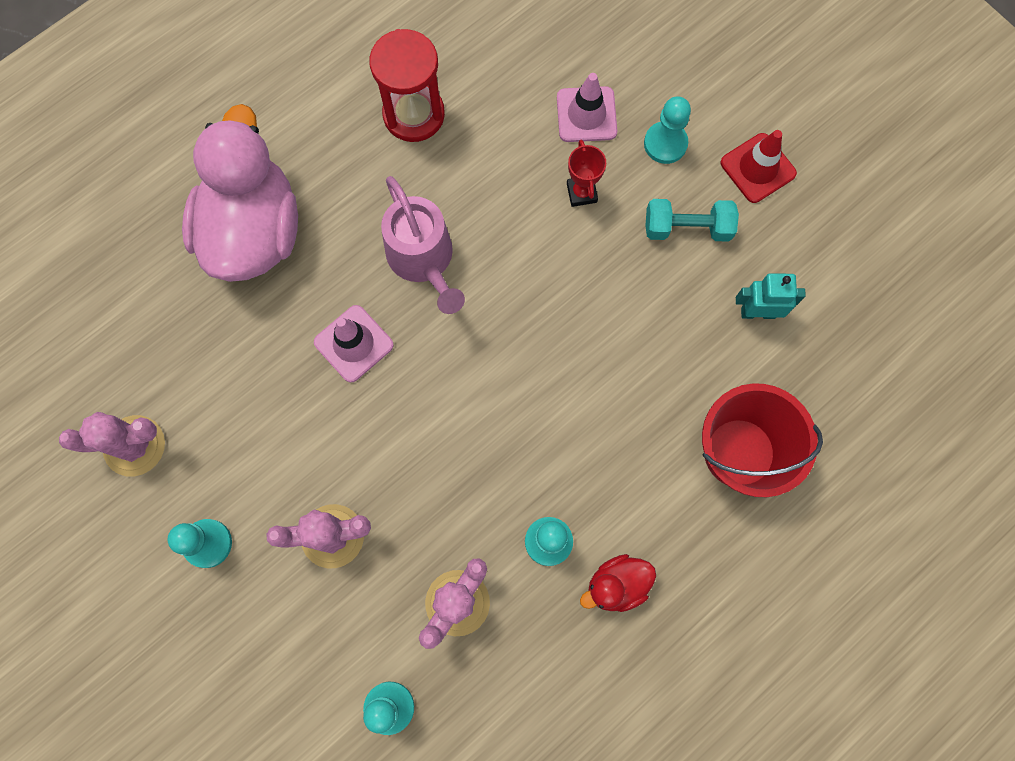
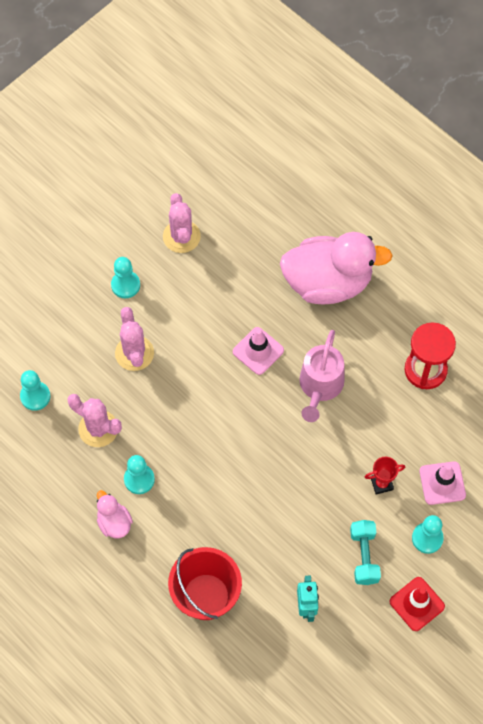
camera: 85 degrees right, 10 degrees down
(424, 260) = (320, 387): pink watering can -> pink watering can turned 45 degrees counterclockwise
(617, 585) = (114, 522): red duck -> pink duck

